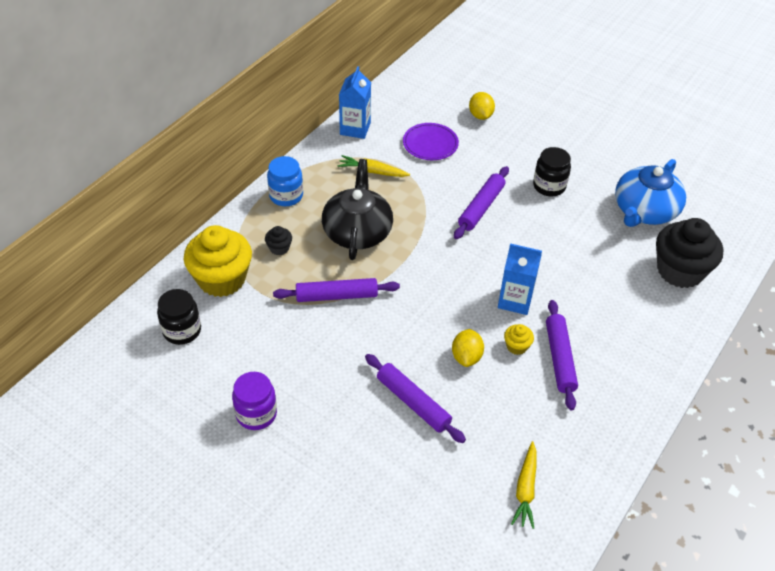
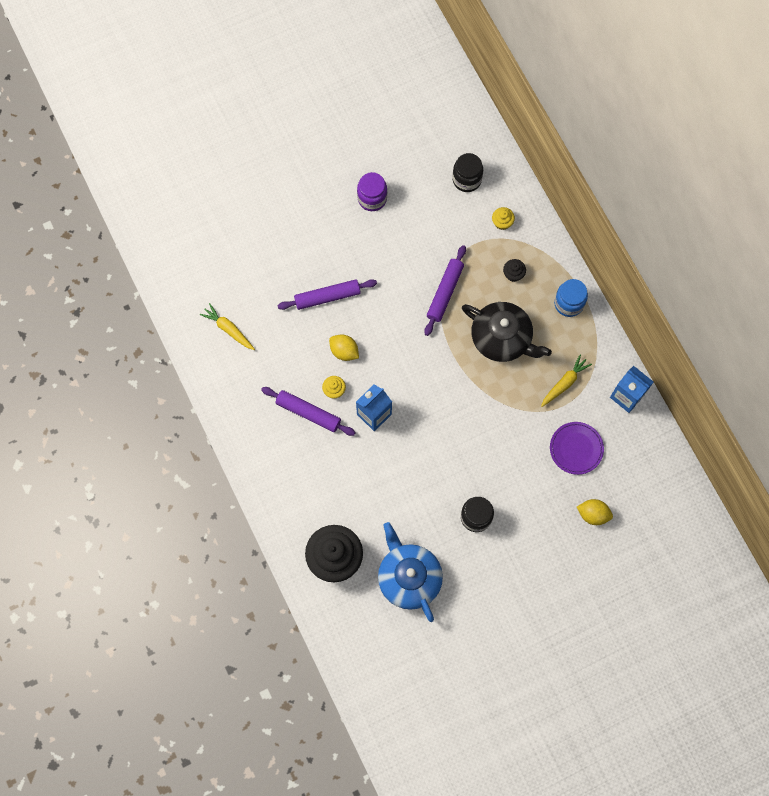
camera: 120 degrees right, 25 degrees up
(222, 279) = (502, 222): yellow cupcake -> yellow cupcake, size x0.43
(481, 207) = (480, 446): purple rolling pin -> none

